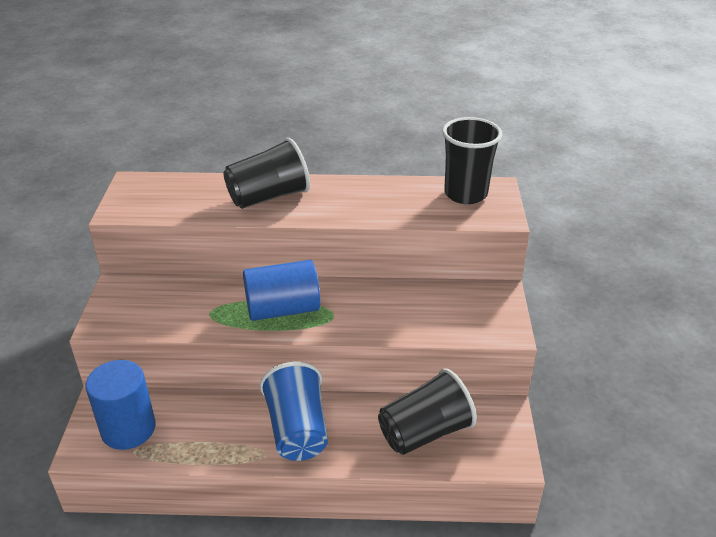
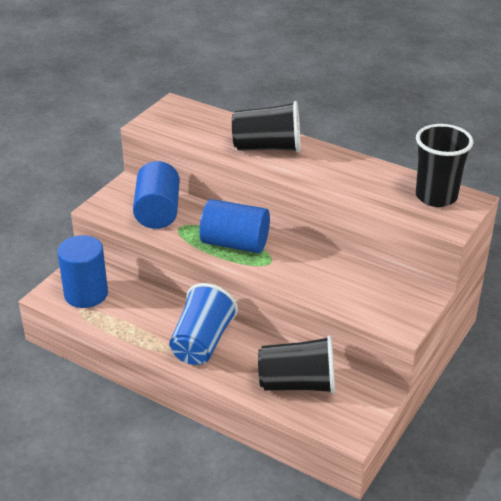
camera: 30 degrees right, 0 degrees up
(173, 305) = (157, 212): none -> blue cylinder

